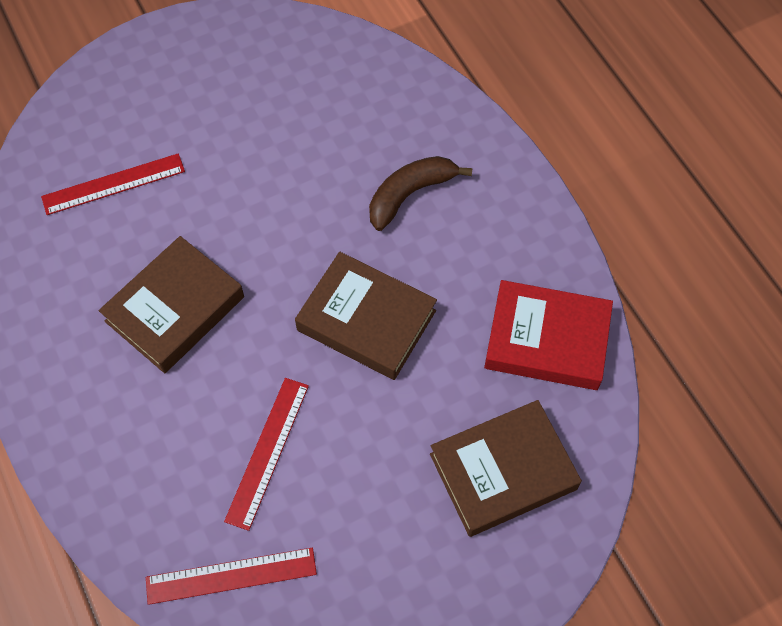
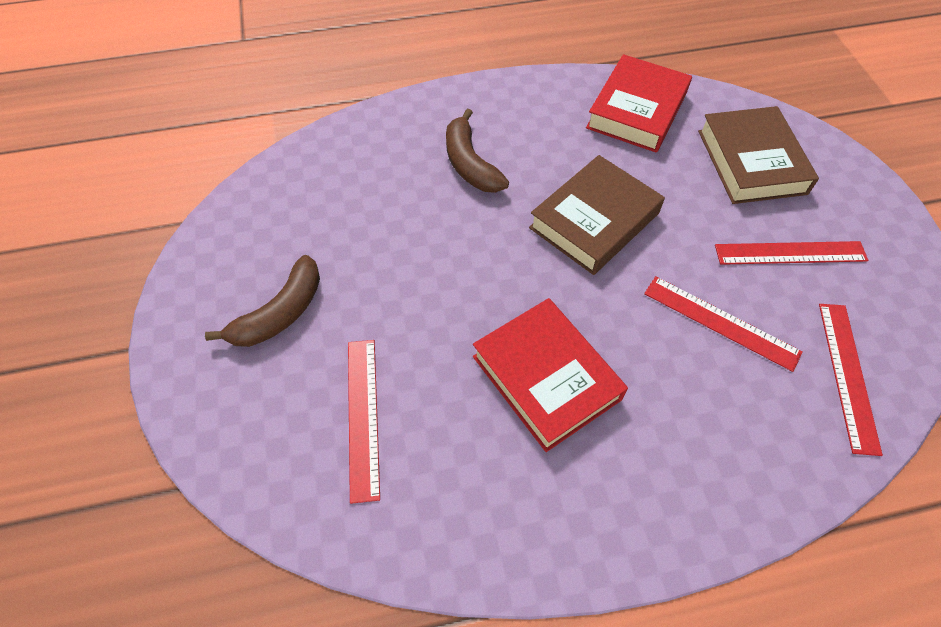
camera: 75 degrees left, 5 degrees down
(175, 309) = (546, 377): brown book -> red book
(196, 98) = (280, 313): none -> brown banana
(375, 518) = (790, 253): none -> red ruler

